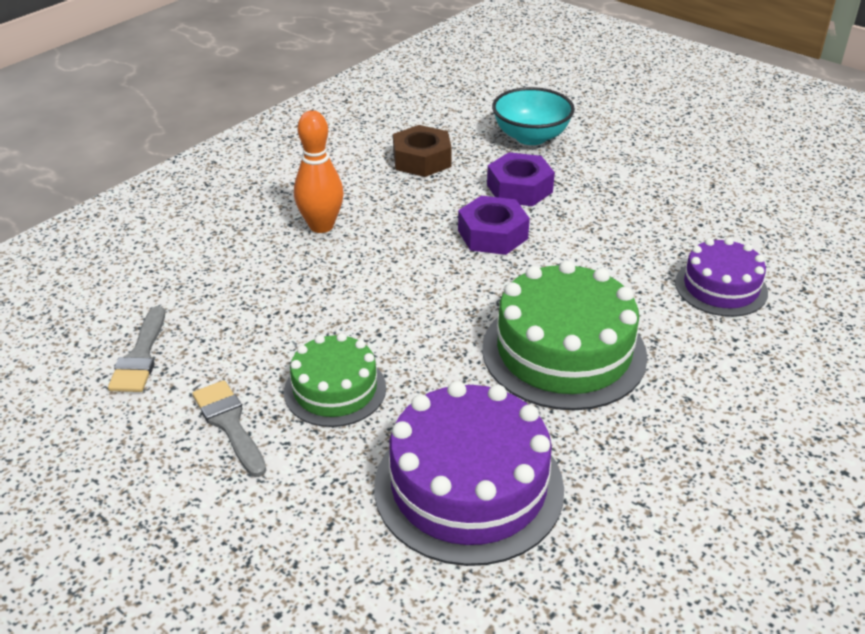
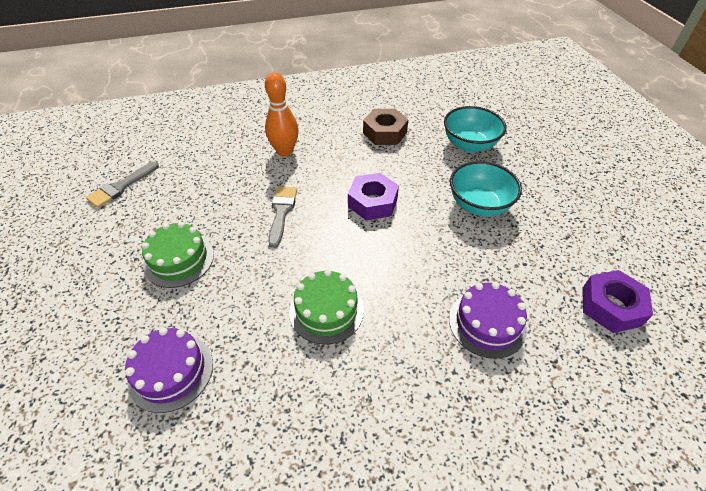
camera: 35 degrees right, 10 degrees up
(229, 424) = (111, 250): grey brush -> grey brush (281, 212)
(468, 486) = (171, 371): purple cake -> purple cake, size x0.60
(519, 188) = (423, 178): purple nut -> purple nut (611, 306)
(563, 351) = (326, 310): green cake -> green cake, size x0.60
(604, 191) = (479, 205): none -> turquoise bowl

